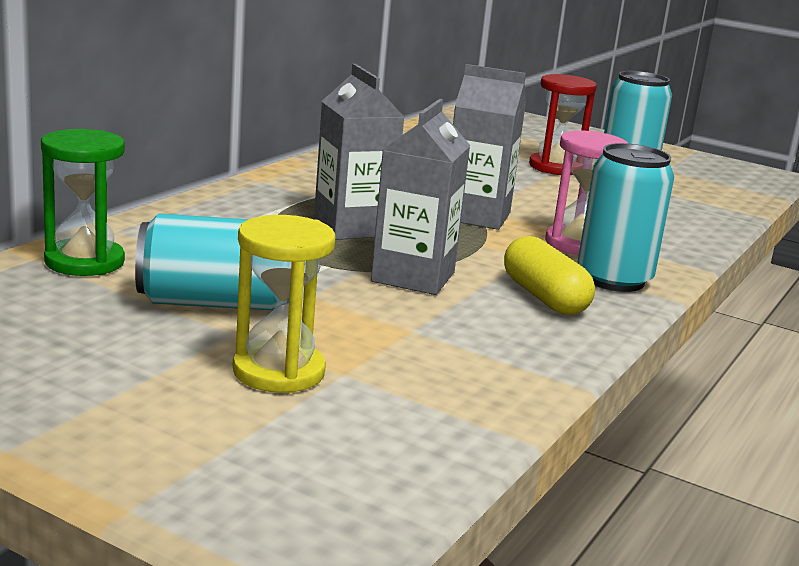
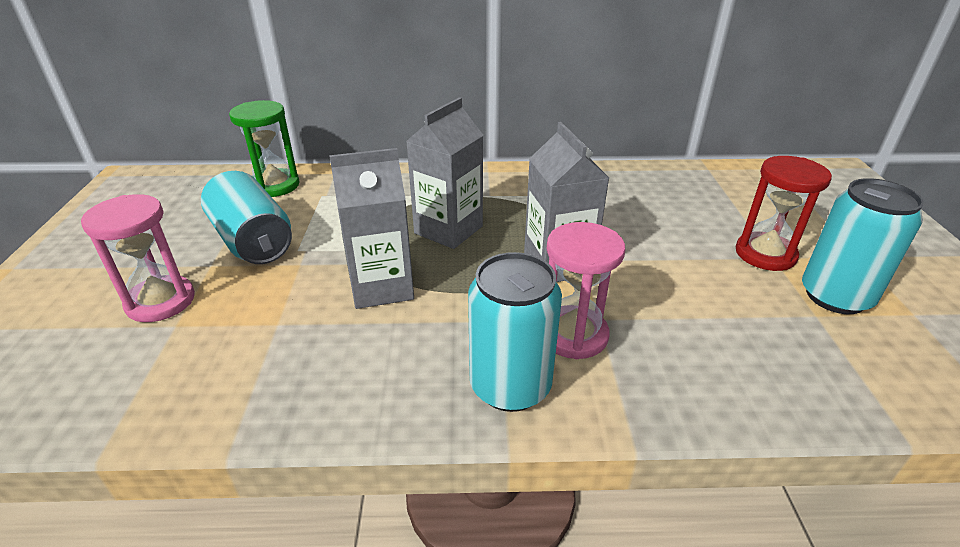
camera: 60 degrees right, 15 degrees up
(278, 371) = (161, 301): yellow hourglass -> pink hourglass
(544, 297) = (413, 361): yellow capsule -> none

